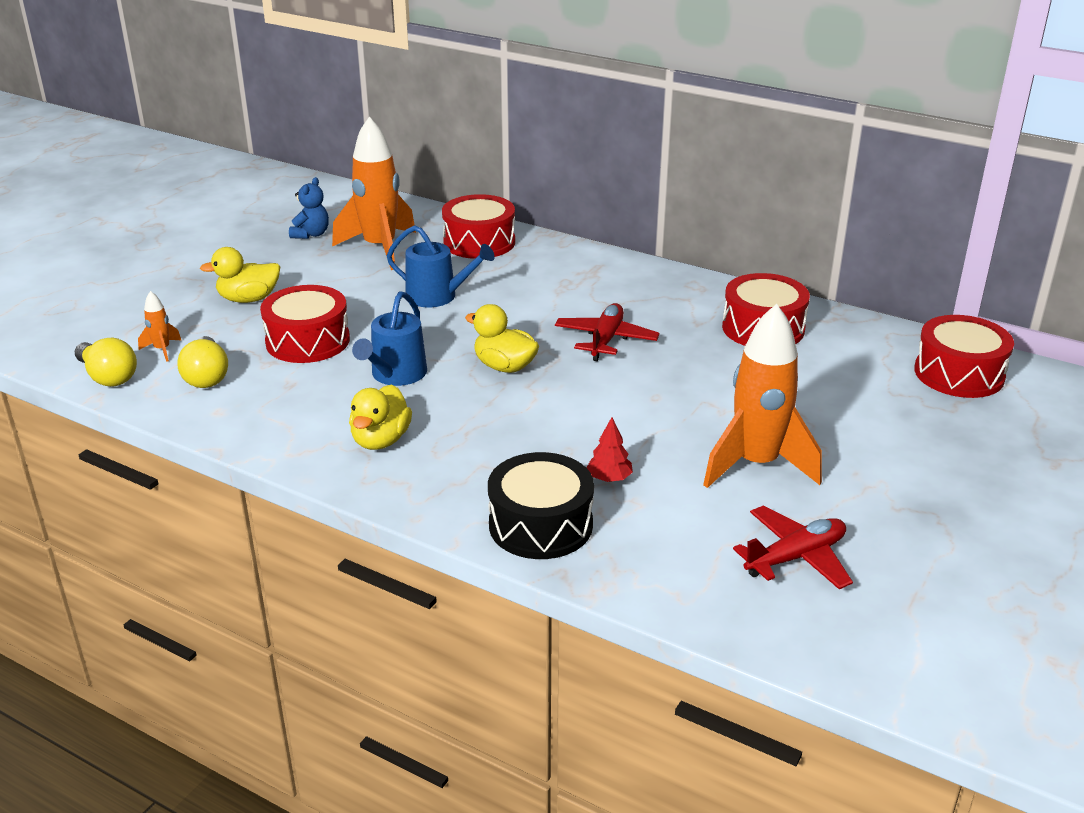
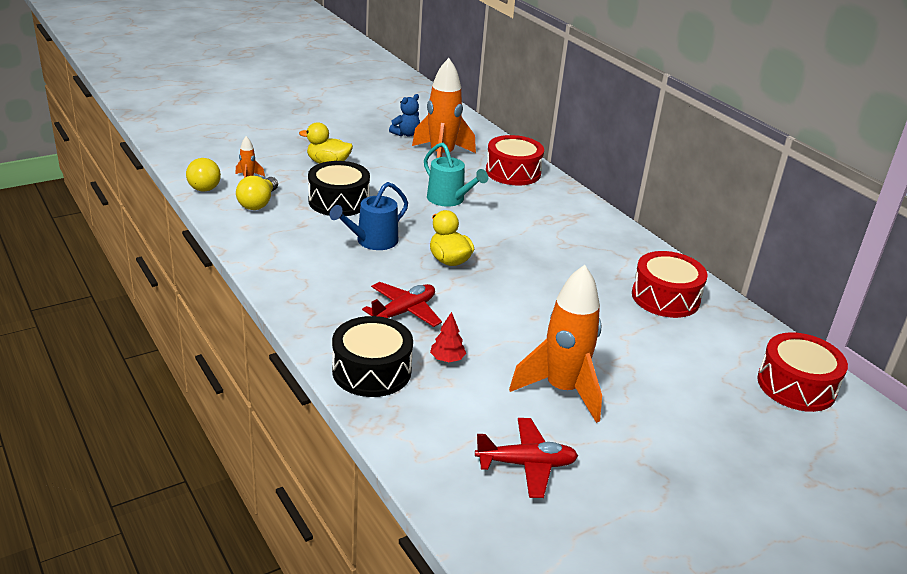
camera: 25 degrees right, 0 degrees up
(308, 341) = (339, 201): red drum -> black drum
(381, 440) = (323, 279): yellow duck -> none
(437, 296) = (449, 199): blue watering can -> turquoise watering can
(606, 340) = (537, 266): red plane -> red plane (404, 312)

